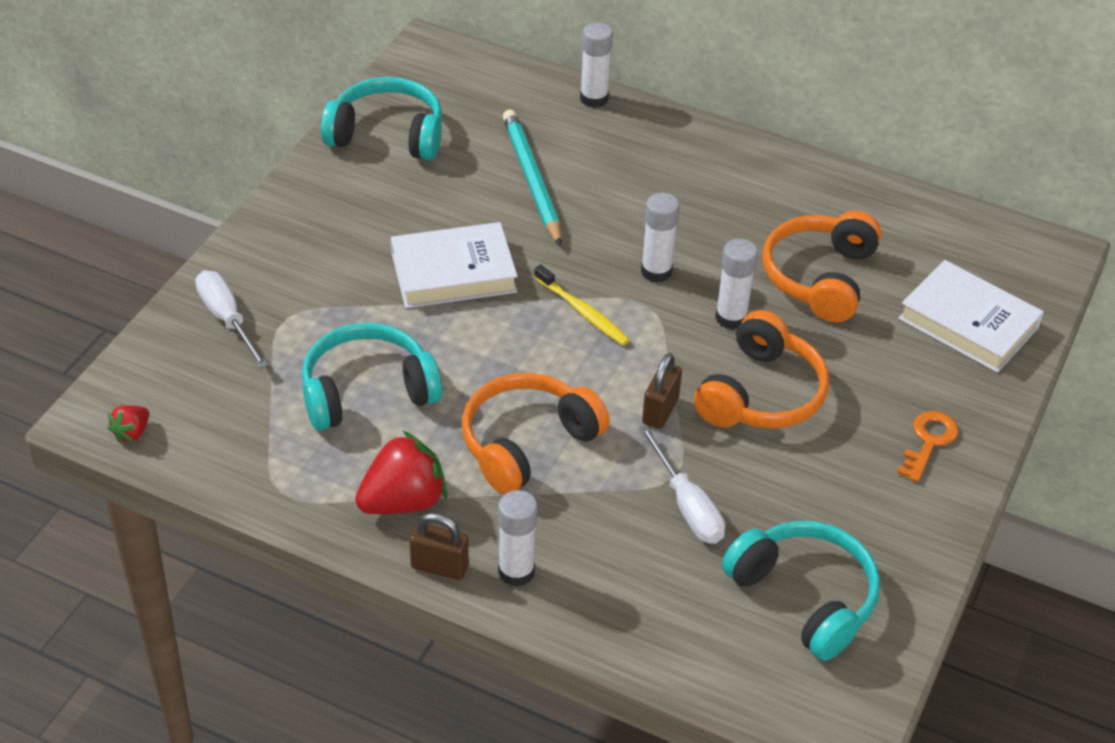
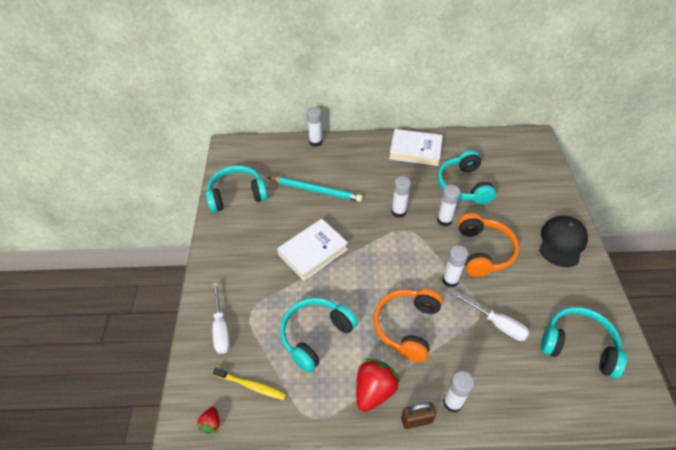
camera: 25 degrees left, 5 degrees up
(227, 319) = (221, 328): white screwdriver -> white screwdriver turned 135 degrees counterclockwise
(532, 180) = (316, 190): turquoise pencil -> turquoise pencil turned 150 degrees clockwise
(583, 312) = (383, 246): yellow toothbrush -> yellow toothbrush (251, 386)
(660, 411) = (450, 280): brown padlock -> white glue stick
(820, 277) = (463, 185): orange headphones -> turquoise headphones
(928, 441) = (562, 242): orange key -> black cap
(968, 323) = (532, 181): white book -> white book (415, 150)

